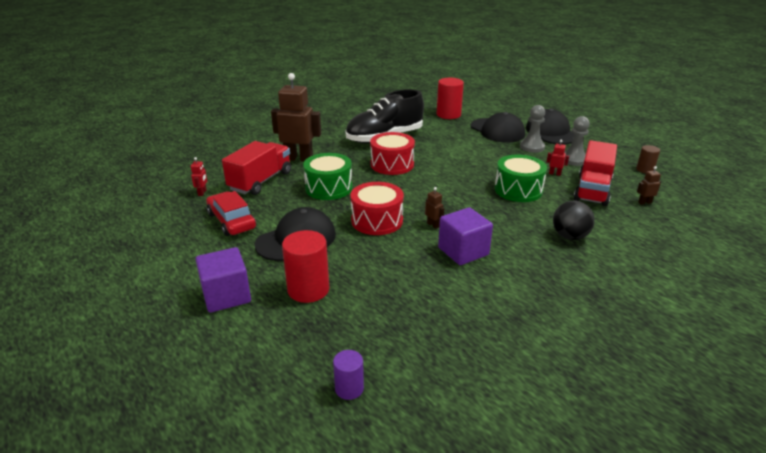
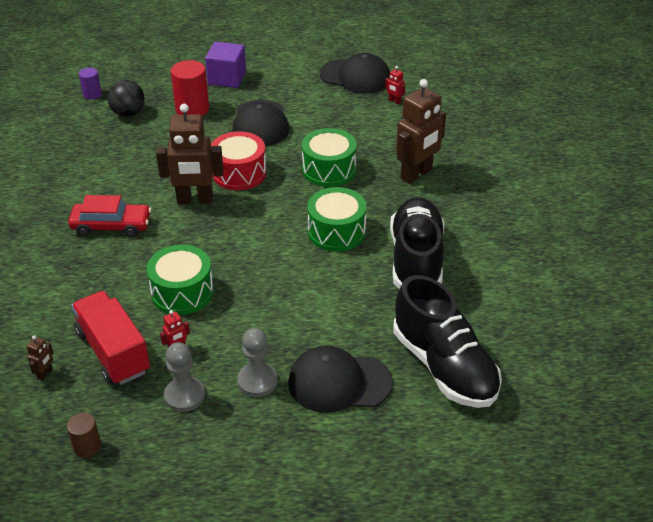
camera: 125 degrees right, 10 degrees up
(231, 221) = (326, 103): red car -> red car (111, 226)
(261, 181) = (386, 136): red truck -> none
(392, 164) = (336, 232): red drum -> green drum
(433, 225) = (195, 200): brown robot -> brown robot, size x2.46
(448, 114) = (444, 366): red cylinder -> black shoe
(463, 251) = (141, 196): purple cube -> none
(551, 132) = (277, 441): black cap -> black cap (355, 77)
(570, 236) = (77, 270): black ball -> black ball (128, 113)

